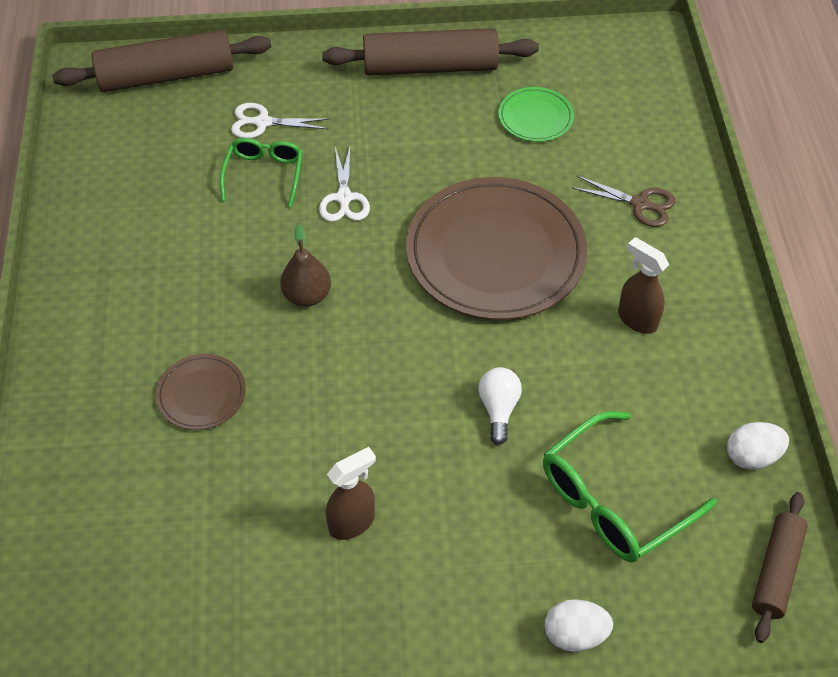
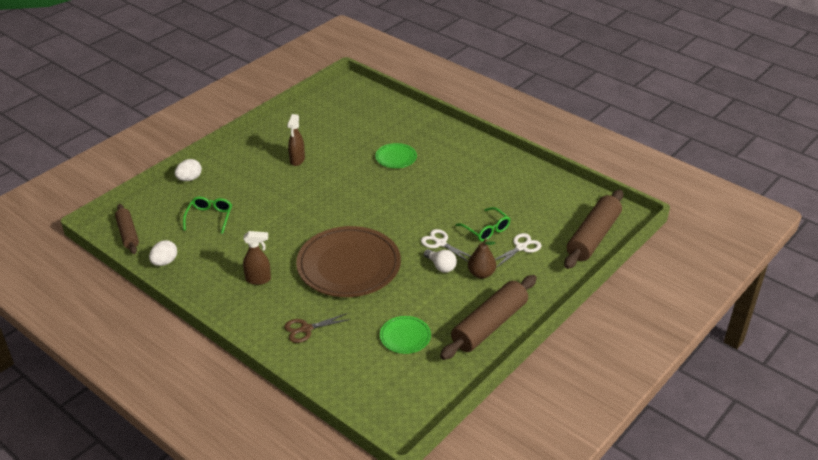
camera: 135 degrees right, 15 degrees down
(201, 394) = (396, 157): brown plate -> green plate
(307, 295) = (403, 204): brown pear -> brown pear (481, 274)
(498, 409) = (283, 216): white light bulb -> white light bulb (441, 266)
(613, 500) = (209, 217): green glasses -> green glasses, size x0.63

